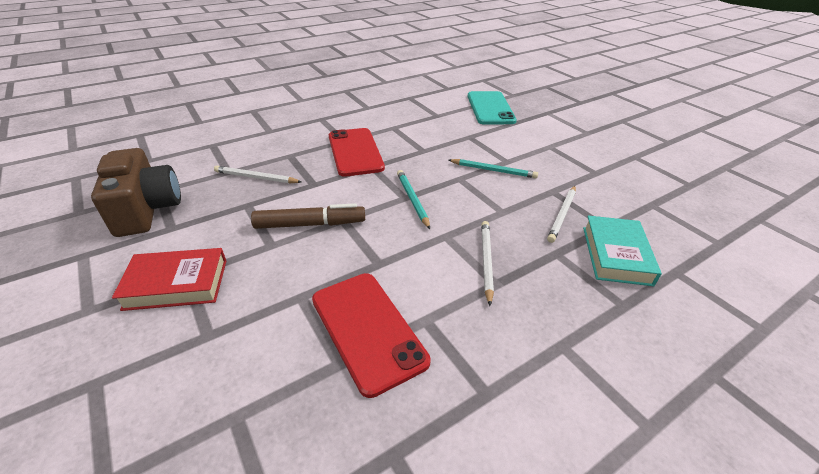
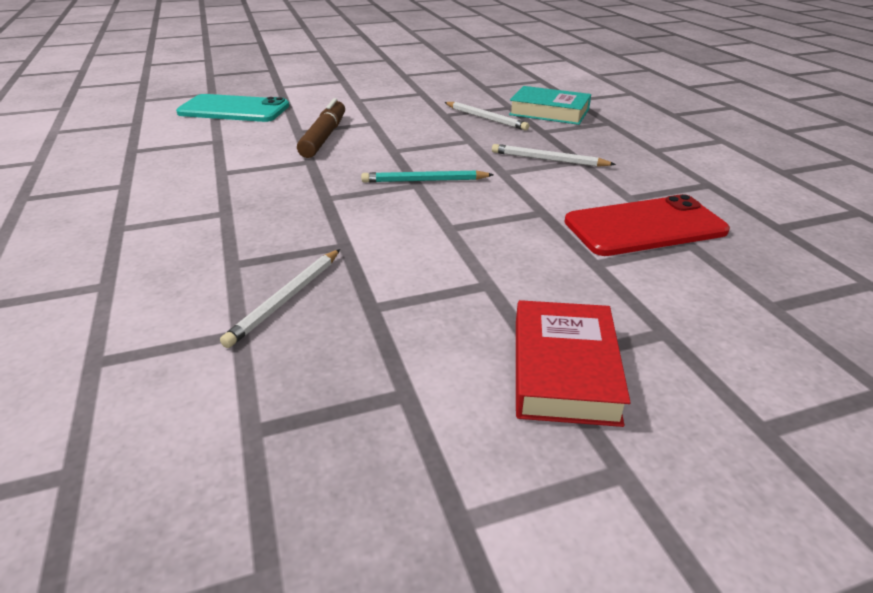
camera: 75 degrees left, 5 degrees down
(147, 209) = (323, 438): brown camera -> none
(310, 224) = (450, 251): brown marker -> brown marker (324, 137)
(355, 152) = (272, 206): red phone -> none
(493, 170) = (388, 132): turquoise pencil -> none

